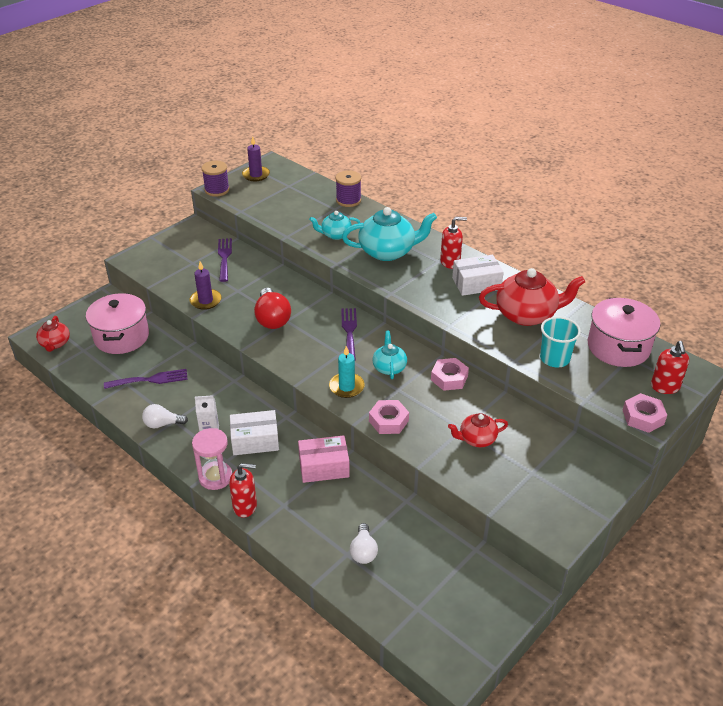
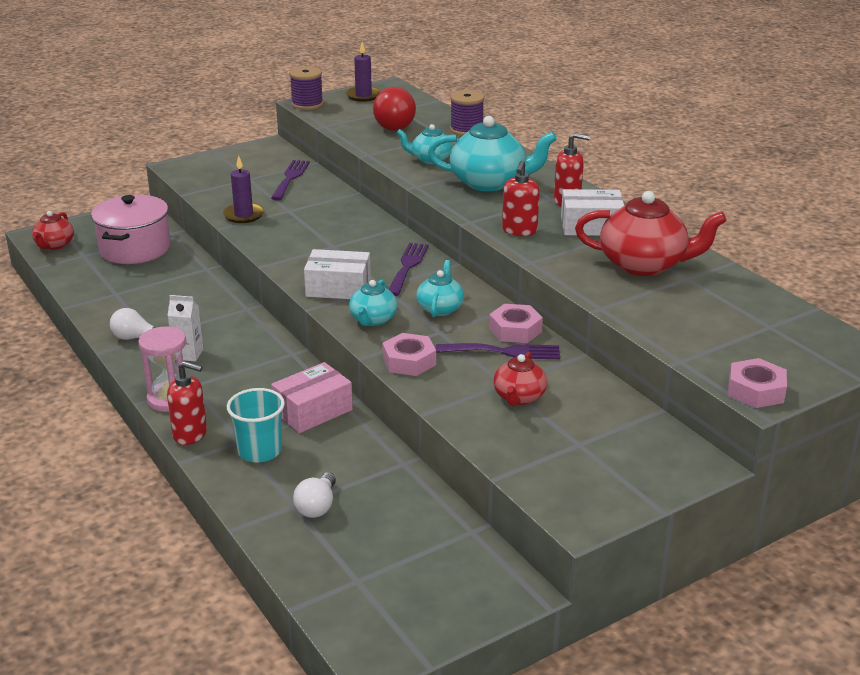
camera: 15 degrees right, 10 degrees down
(150, 380) = (146, 293): purple fork -> purple fork (504, 352)
(255, 441) = (239, 371): white box -> white box (338, 288)
(272, 319) = (316, 242): red light bulb -> red light bulb (395, 125)
(324, 467) = (313, 411): pink box -> pink box turned 45 degrees counterclockwise
(346, 387) = (373, 320): turquoise candle -> turquoise teapot
(476, 439) = (519, 397): red teapot -> red teapot turned 75 degrees counterclockwise
(554, 358) = (659, 313): turquoise cup -> turquoise cup (260, 451)
(618, 347) = (759, 313): pink pot -> none
(665, 387) = (806, 364): red soap dispenser -> red soap dispenser (519, 231)

